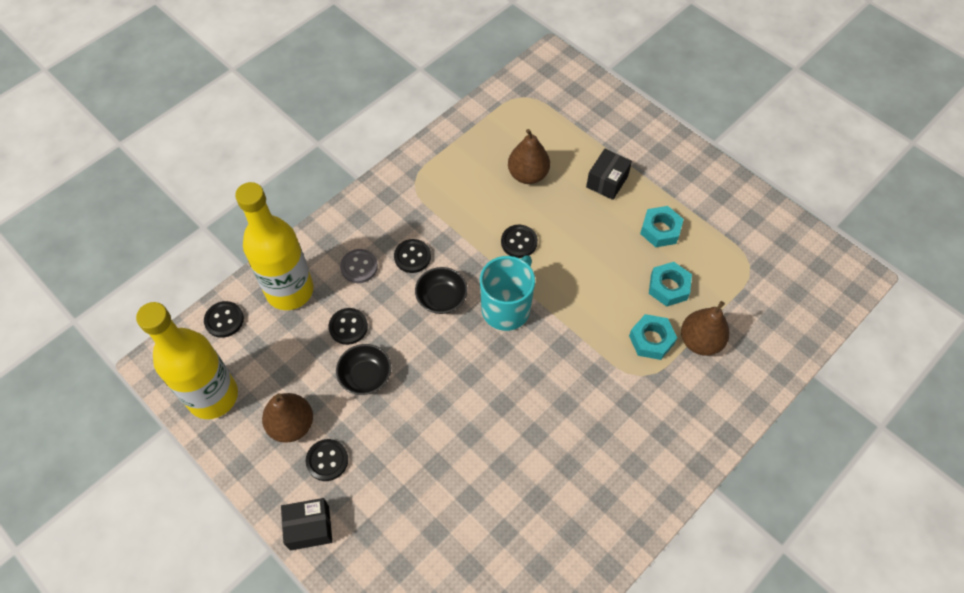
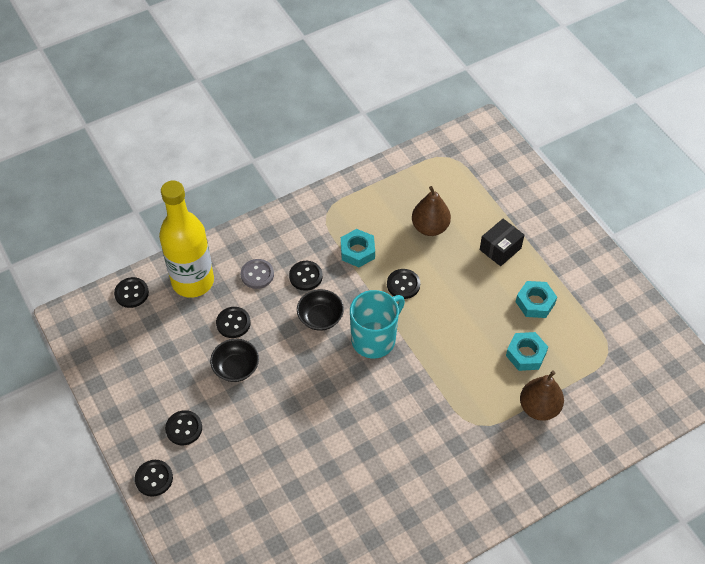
camera: 15 degrees right, 5 degrees down
(213, 396) = (105, 353): yellow bottle -> none
(292, 425) = (163, 392): brown pear -> none
(309, 528) = (154, 478): black box -> black button
(651, 340) = (495, 396): turquoise nut -> turquoise nut (357, 251)

